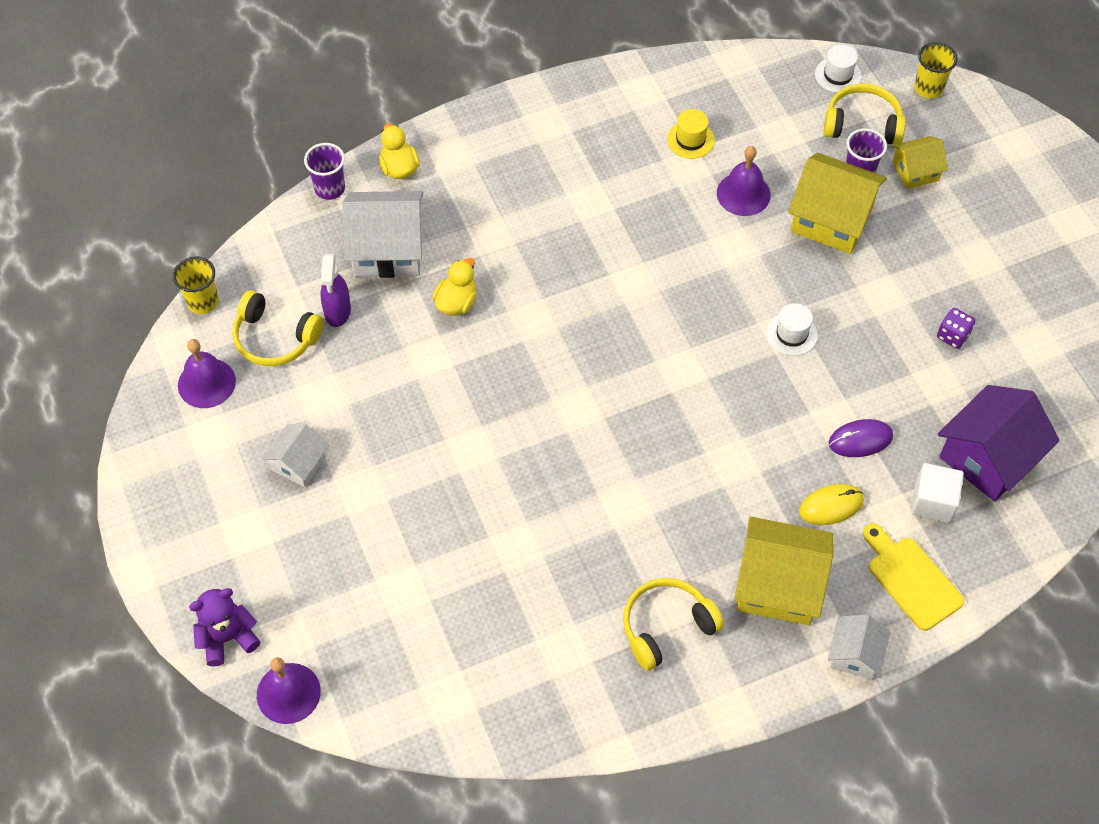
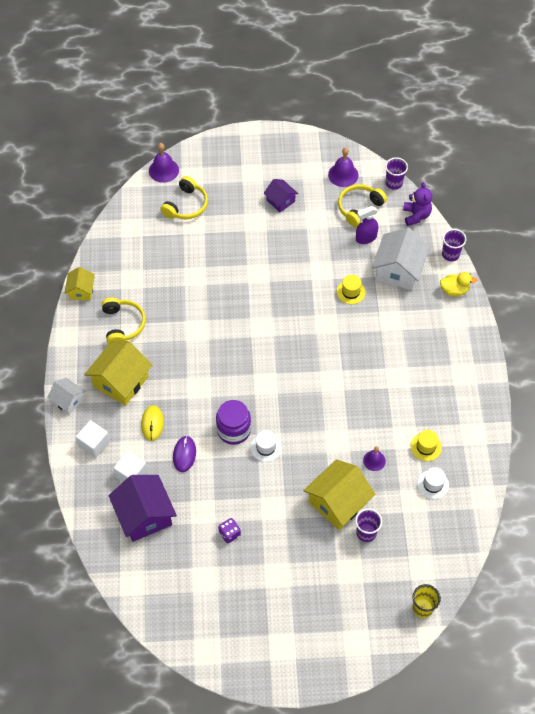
camera: 110 degrees right, 0 degrees up
(203, 302) = (394, 183): yellow cup -> purple cup
(227, 638) = (201, 154): purple teddy bear -> purple teddy bear (416, 215)
(299, 463) = (280, 201): white house -> purple house
(337, 311) = (366, 238): purple spray bottle -> purple spray bottle turned 45 degrees counterclockwise
(456, 303) = (351, 292): yellow duck -> yellow hat
(743, 194) = (374, 460): purple bell -> purple bell, size x0.65
(784, 386) = (234, 430): none -> purple jar
(838, 75) = (451, 555): white hat -> white hat (433, 484)
(862, 124) = (405, 552): yellow headphones -> yellow headphones (186, 205)
(911, 579) = (94, 444): yellow cutting board -> white cube
(915, 171) = (357, 568): yellow house -> yellow house (81, 291)

